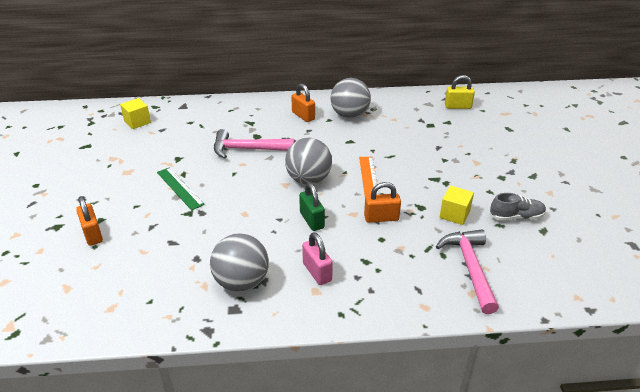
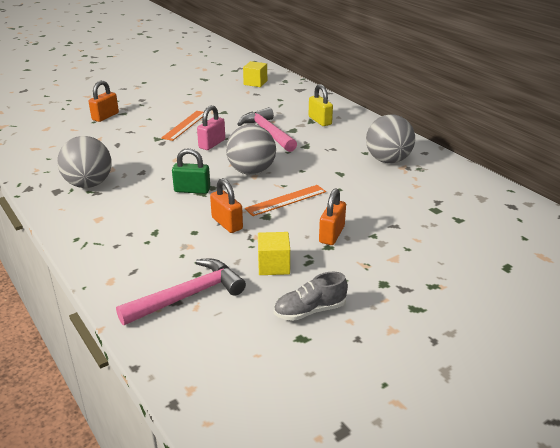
camera: 60 degrees right, 5 degrees down
(180, 188) = (185, 125): green ruler -> orange ruler
(303, 116) = (354, 139): orange padlock -> orange padlock (331, 234)
(312, 220) = (192, 190): green padlock -> green padlock turned 60 degrees clockwise
(317, 272) = (123, 212): pink padlock -> pink padlock (212, 144)
(458, 106) = (505, 218): yellow padlock -> yellow padlock (320, 121)
(516, 217) = (310, 310): grey shoe -> grey shoe turned 105 degrees clockwise

